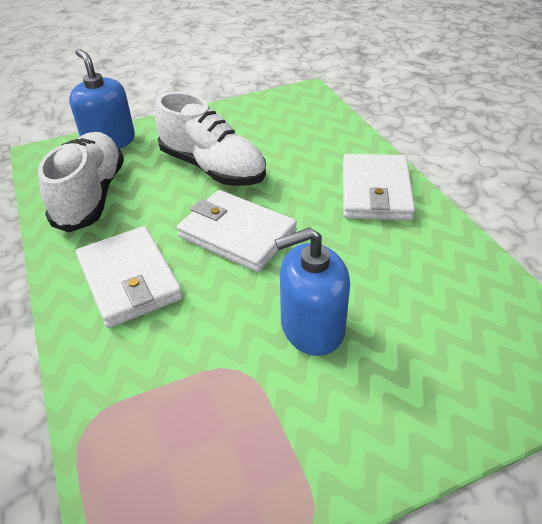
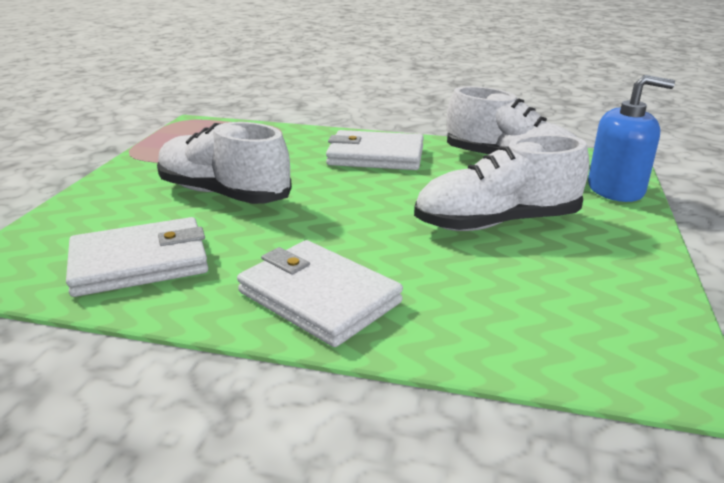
camera: 125 degrees right, 15 degrees down
(237, 234) = (367, 201): white wallet -> white wallet (140, 262)
(312, 327) = (224, 194): blue soap dispenser -> white shoe

